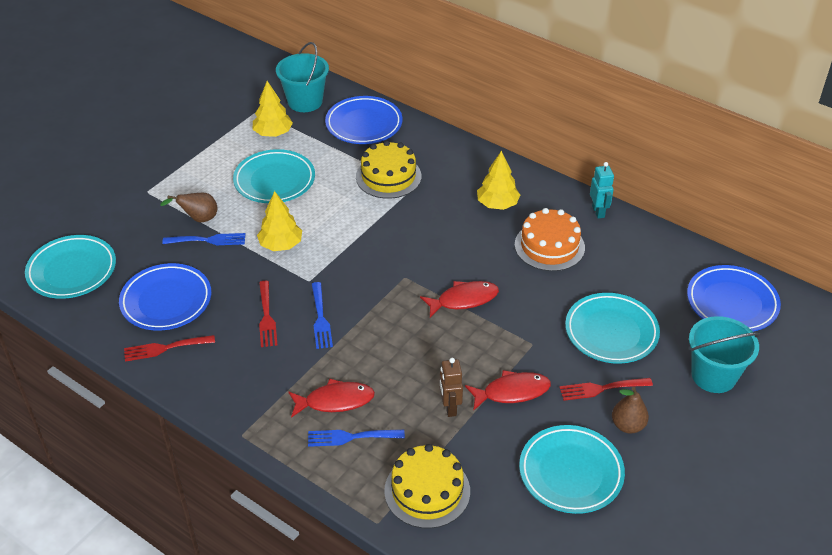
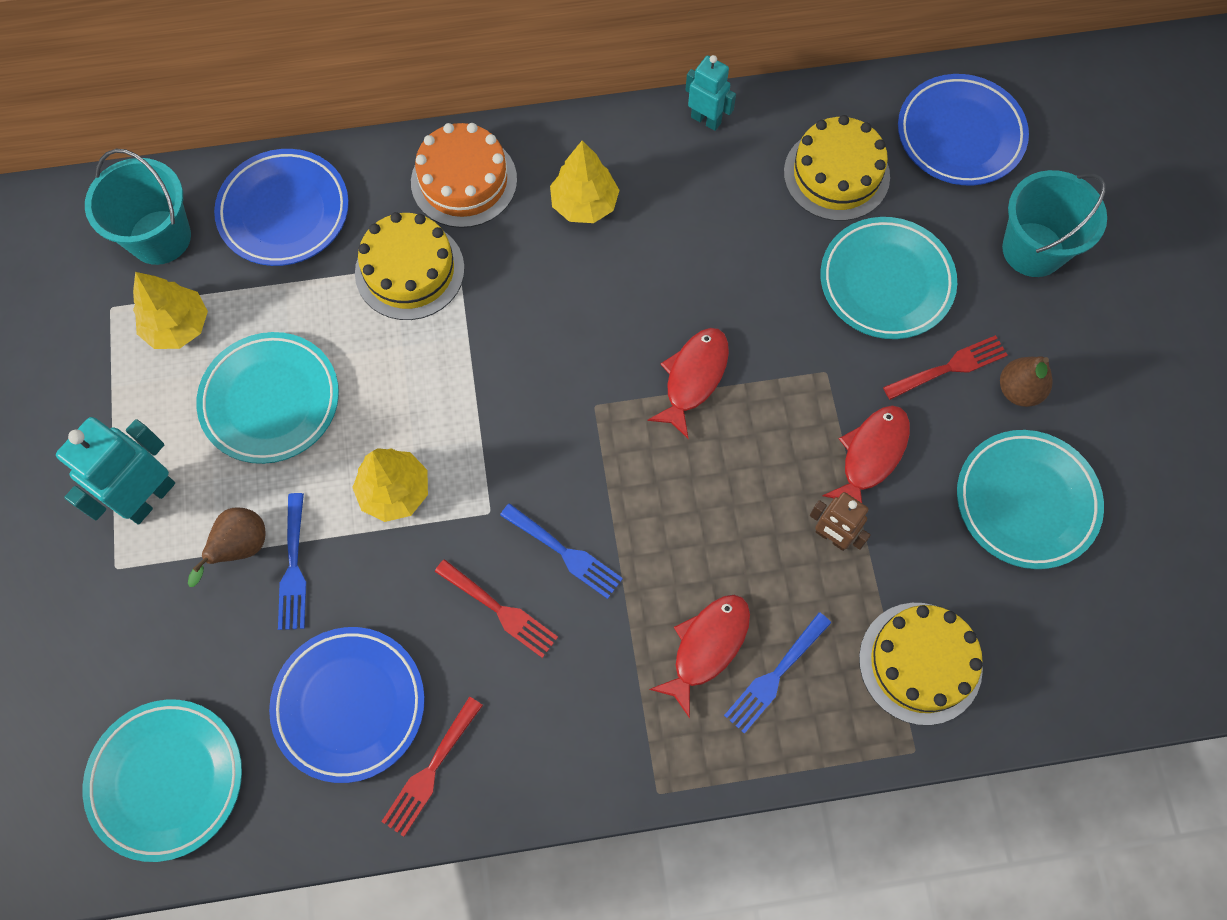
camera: 45 degrees left, 25 degrees up
(188, 179) = (149, 497): none -> turquoise robot
(208, 240) = (293, 568): blue fork -> blue fork turned 135 degrees clockwise
(549, 246) = (705, 217): orange cake -> orange cake (464, 181)
(601, 389) = (950, 367): red fork -> red fork turned 150 degrees counterclockwise
(640, 274) = (836, 174): none -> yellow cake

